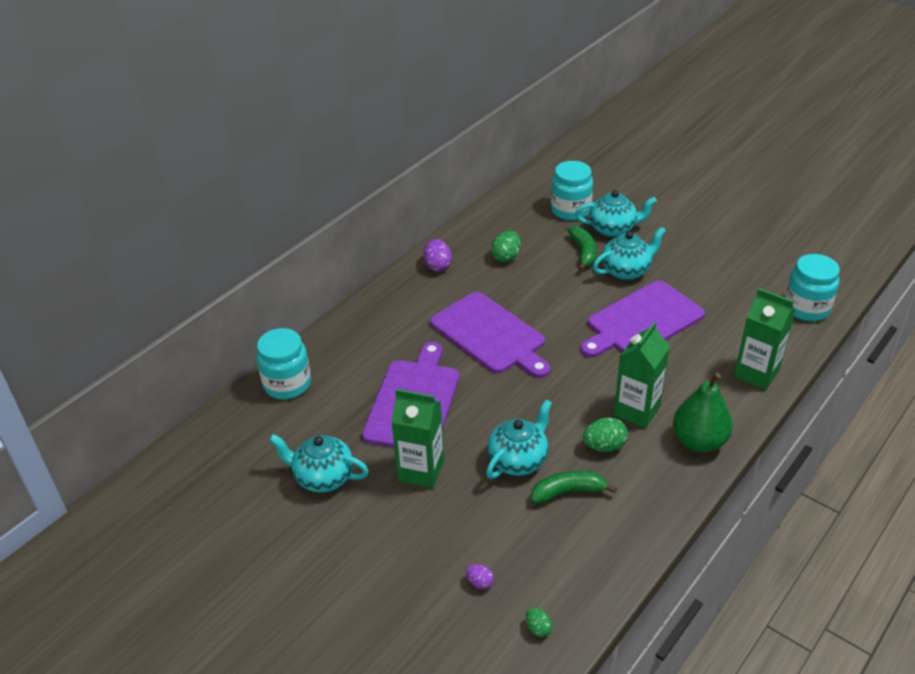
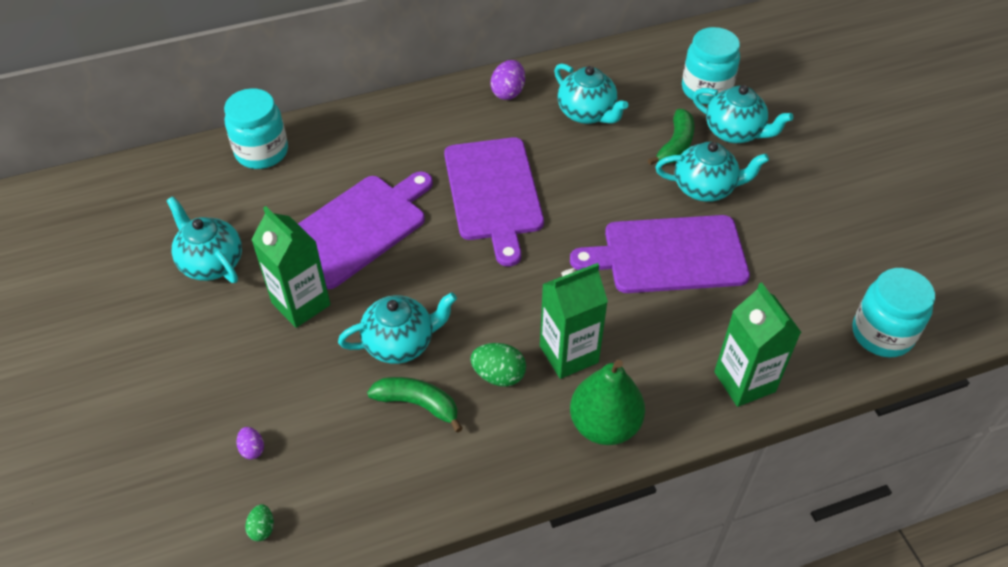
camera: 30 degrees right, 10 degrees up
(506, 257) = (587, 113): green egg -> turquoise teapot

